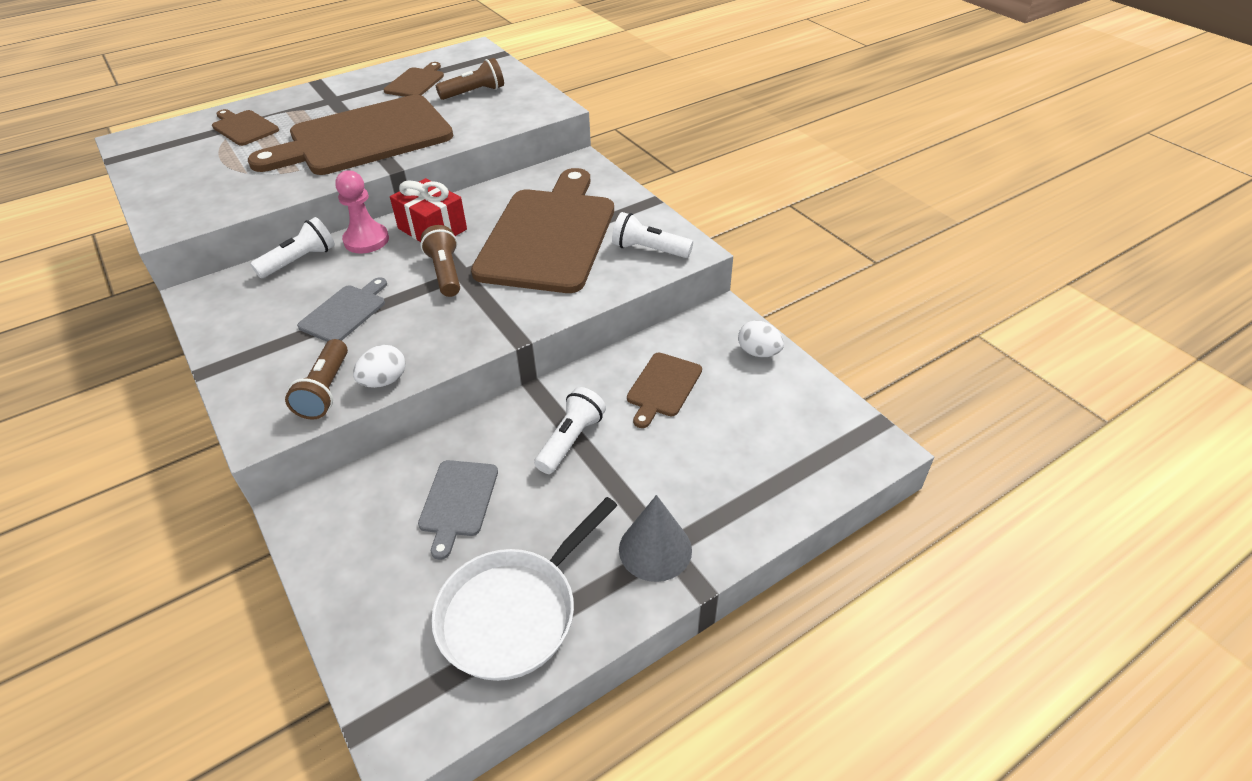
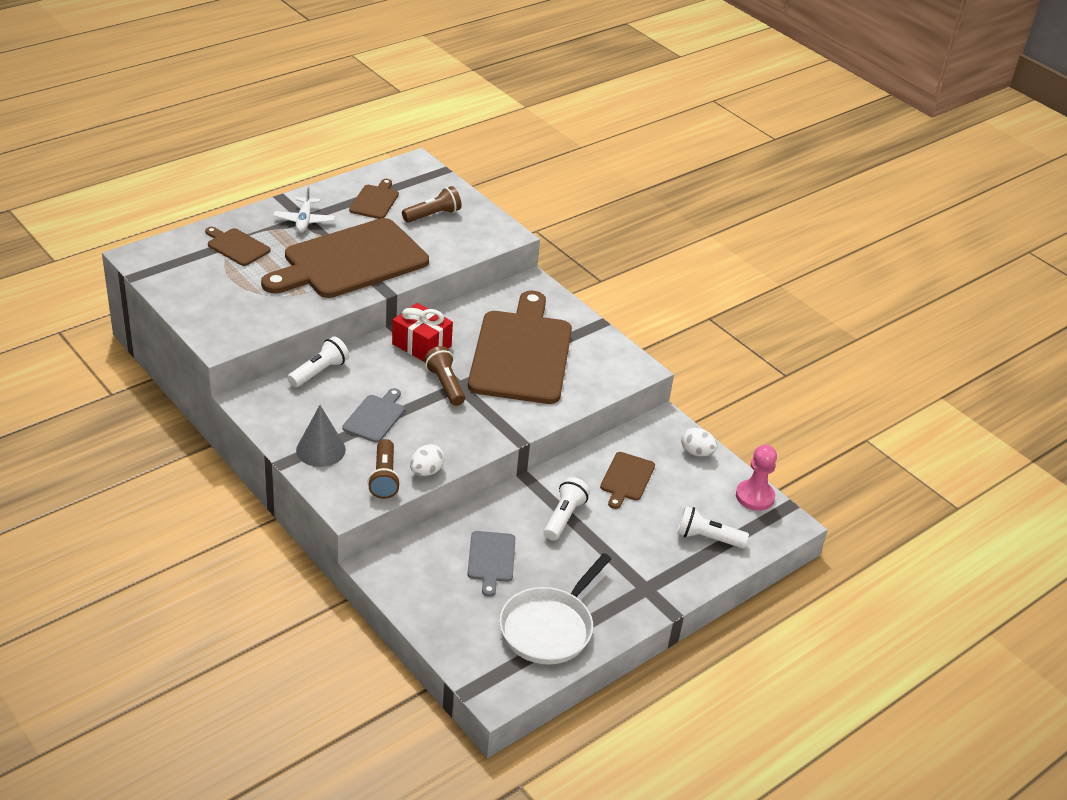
camera: 10 degrees left, 5 degrees down
(331, 102) = (304, 220): none -> white plane
(366, 240) = (369, 354): pink pawn -> pink pawn (754, 496)
(649, 250) = (606, 368): white flashlight -> white flashlight (707, 538)
(655, 549) = (638, 589): grey cone -> grey cone (320, 450)

